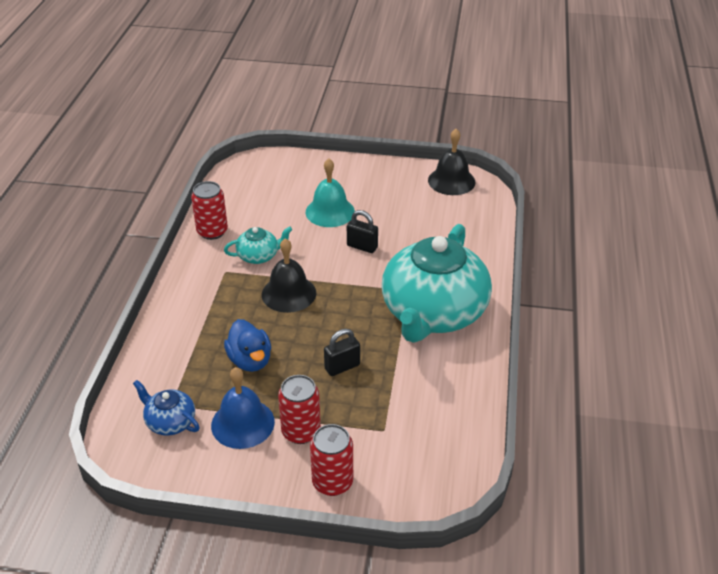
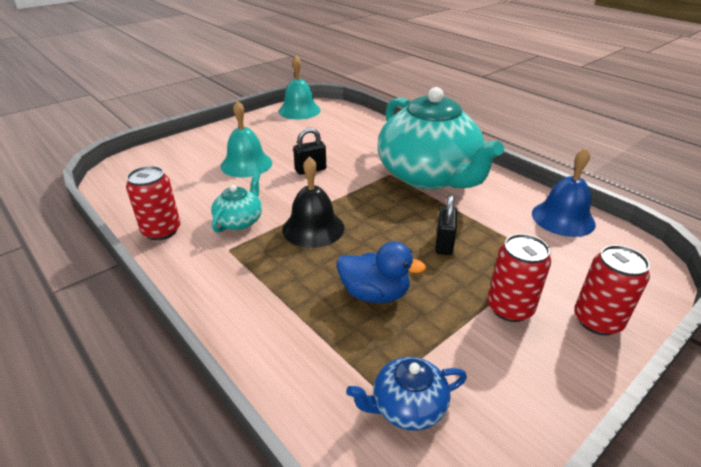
camera: 50 degrees left, 5 degrees down
(242, 423) = (463, 344): blue bell -> blue bell (563, 218)
(451, 181) = (299, 110): black bell -> turquoise bell

